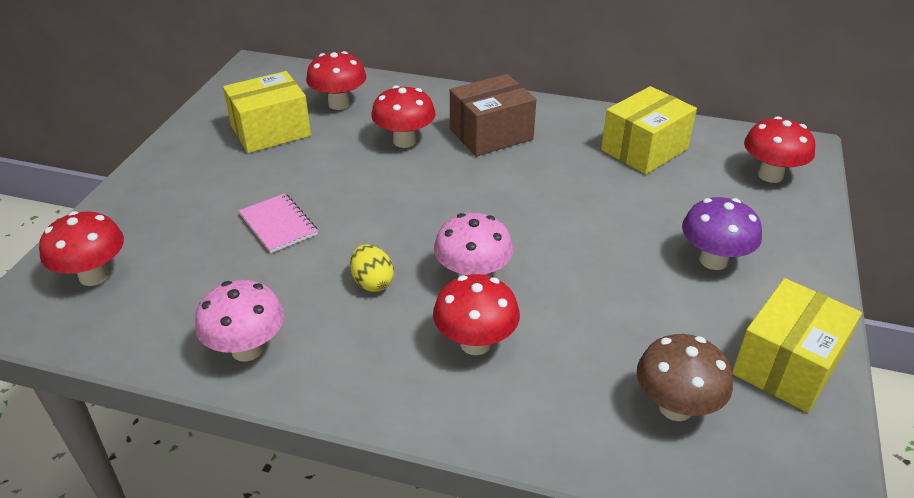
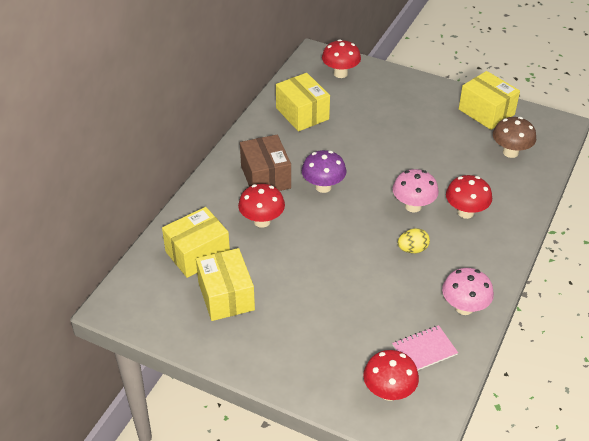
camera: 80 degrees left, 5 degrees up
(278, 225) = (348, 292): pink notebook -> pink notebook (424, 350)
(339, 104) = (197, 254): red mushroom -> yellow box
(713, 260) = (411, 114): purple mushroom -> purple mushroom (323, 187)

